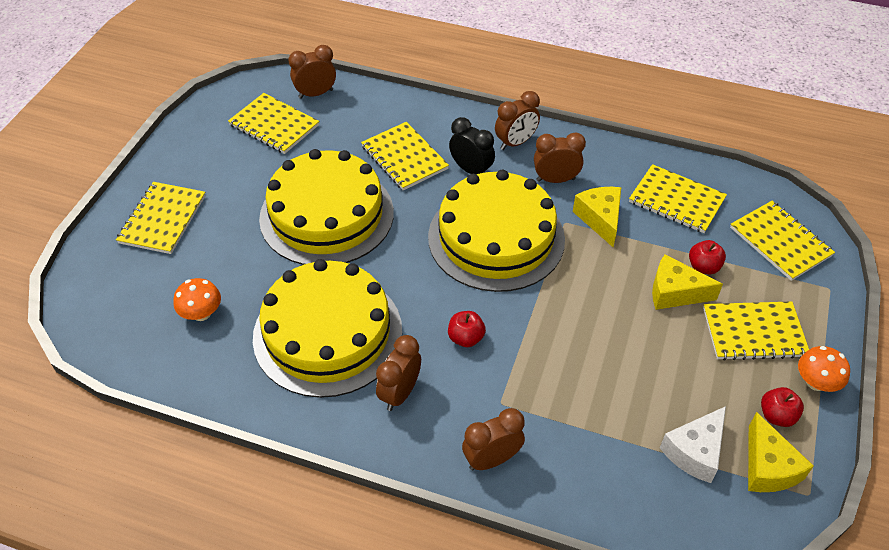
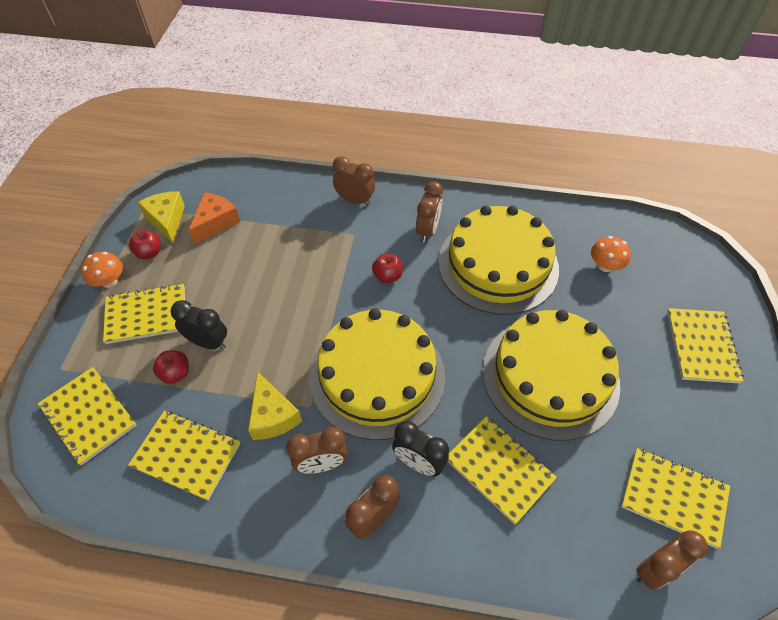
camera: 170 degrees right, 5 degrees up
(492, 459) = (355, 200): brown clock -> brown clock turned 120 degrees counterclockwise
(675, 292) = (208, 342): yellow cheese -> black clock
(695, 451) = (215, 222): white cheese -> orange cheese

